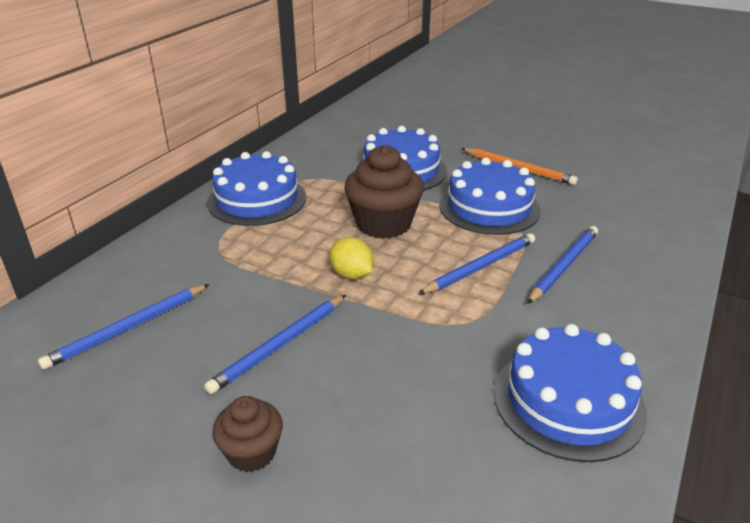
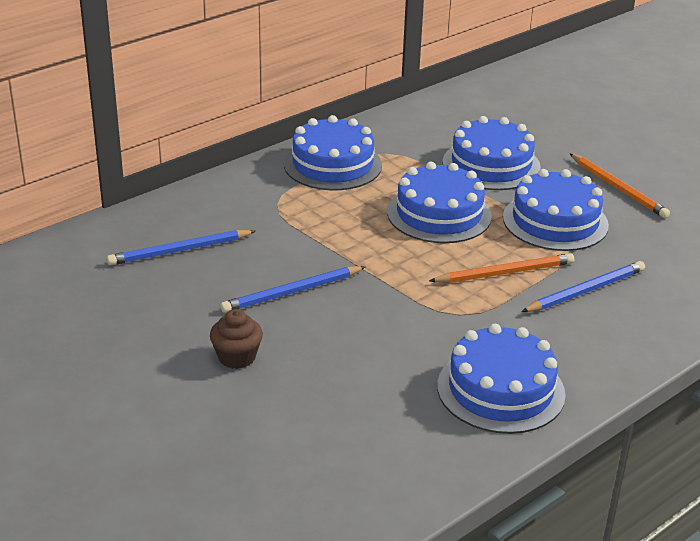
camera: 20 degrees right, 0 degrees up
(352, 275) = (382, 252): yellow lemon -> none
(383, 224) = (439, 214): brown cupcake -> blue cake
(480, 267) = (504, 273): blue pencil -> orange pencil

